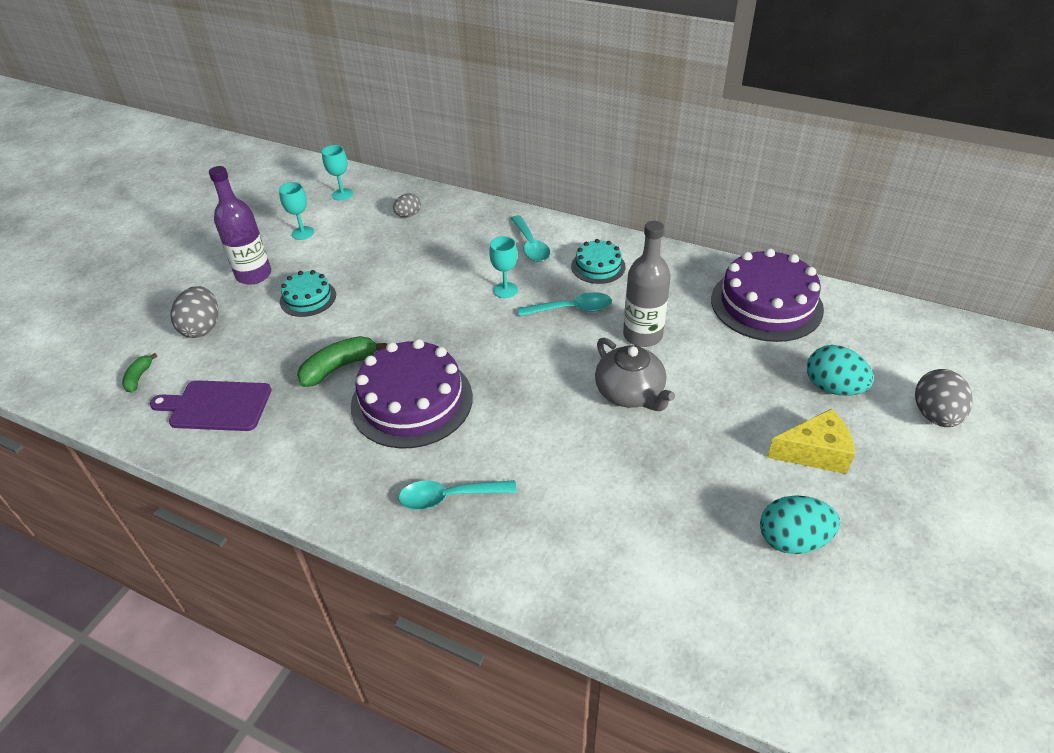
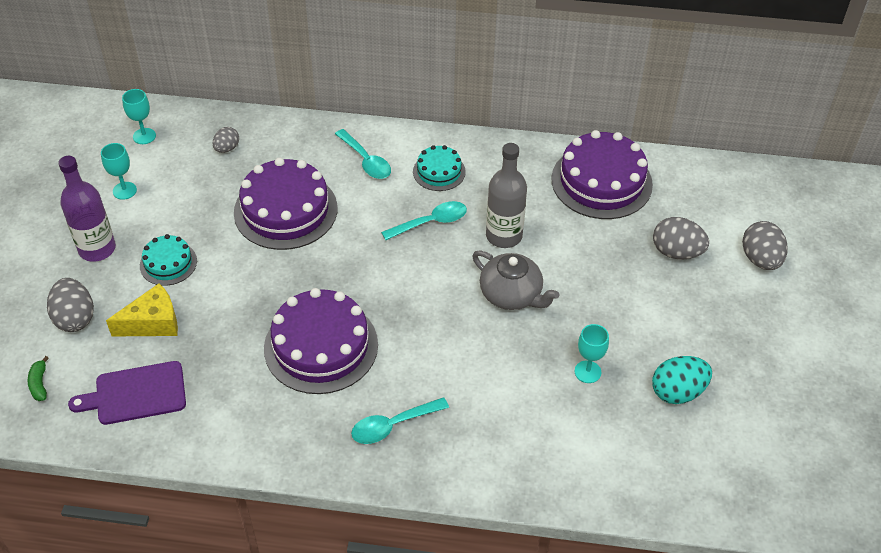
camera: 20 degrees left, 5 degrees up
(339, 367) = (236, 328): green banana -> none
(436, 273) = (285, 210): none -> purple cake
(505, 290) = (361, 215): turquoise goblet -> turquoise goblet (587, 372)
(814, 452) = (676, 314): yellow cheese -> yellow cheese (153, 322)
(832, 388) = (676, 252): turquoise egg -> grey egg

